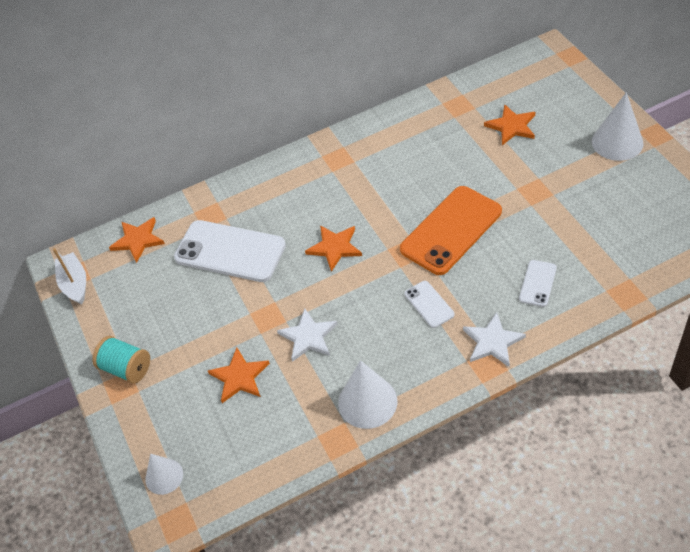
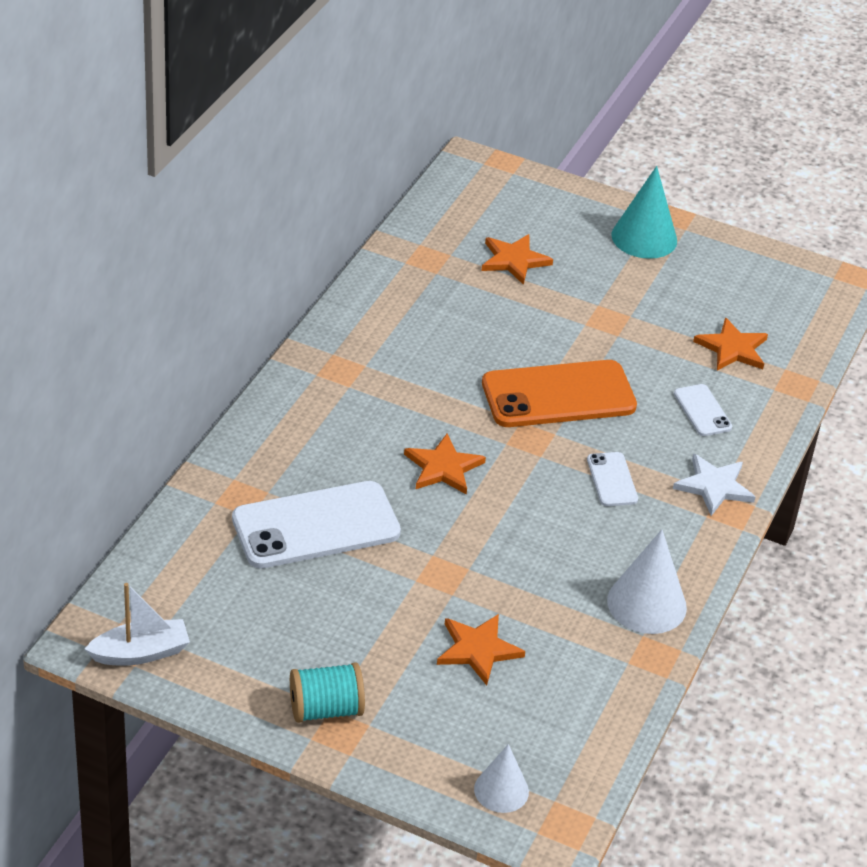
camera: 50 degrees left, 10 degrees down
(75, 284) = (140, 653): white boat -> white boat turned 135 degrees clockwise
(138, 240) = (173, 566): orange star -> orange star (732, 348)
(308, 337) = (513, 572): white star -> none
(429, 304) = (612, 480): white phone -> white phone turned 60 degrees clockwise
(451, 230) = (558, 395): orange phone -> orange phone turned 75 degrees clockwise
(617, 142) = (644, 237): white cone -> turquoise cone

